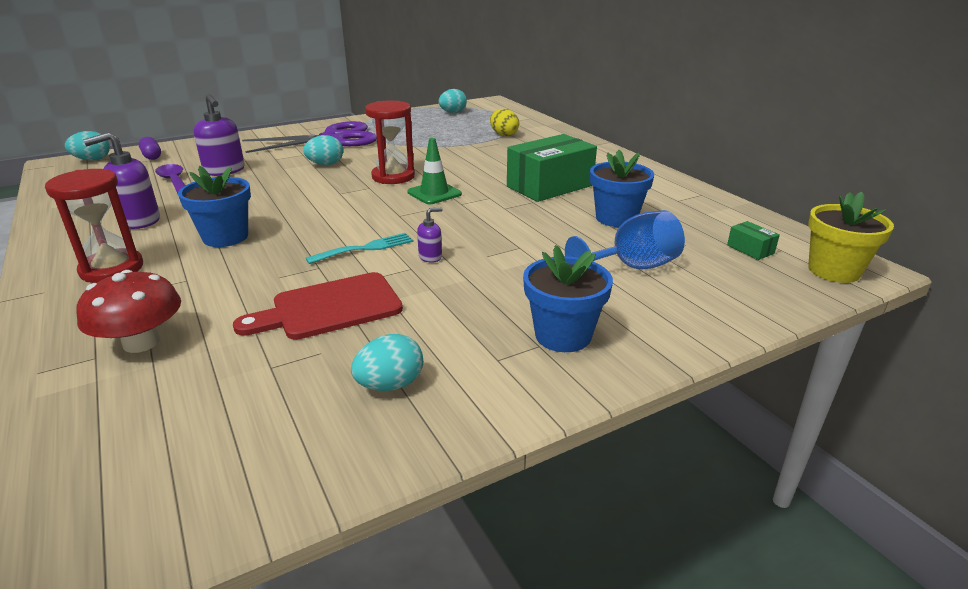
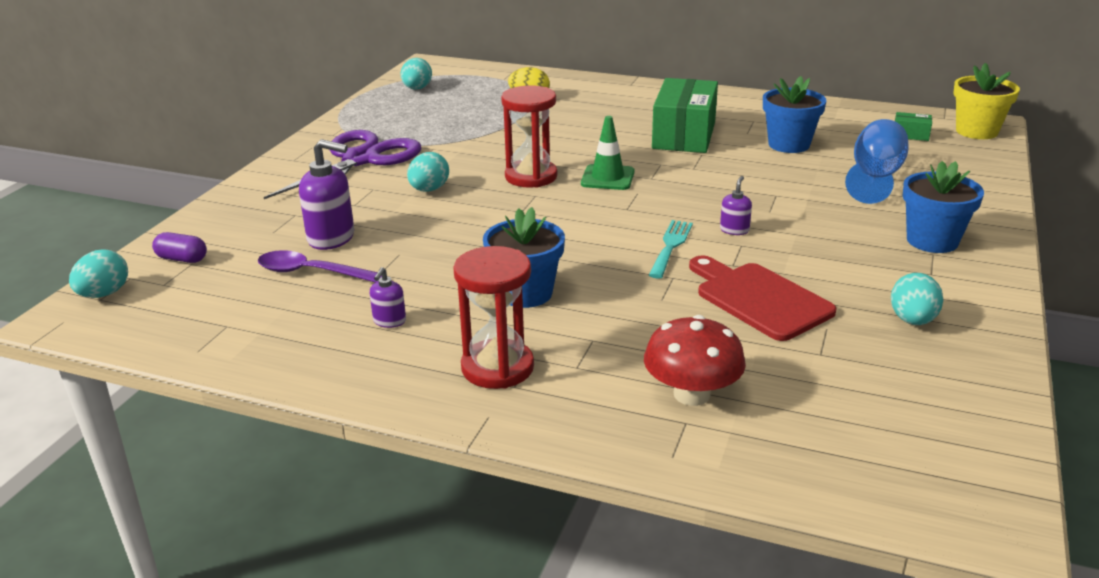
camera: 40 degrees left, 0 degrees up
(139, 221) = (389, 321): purple soap dispenser -> purple soap dispenser, size x0.52
(330, 308) = (759, 299): red cutting board -> red cutting board turned 120 degrees clockwise

